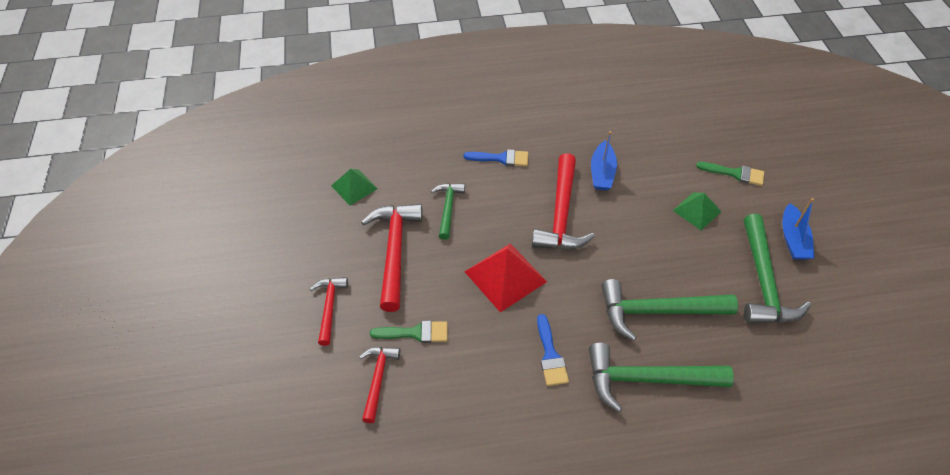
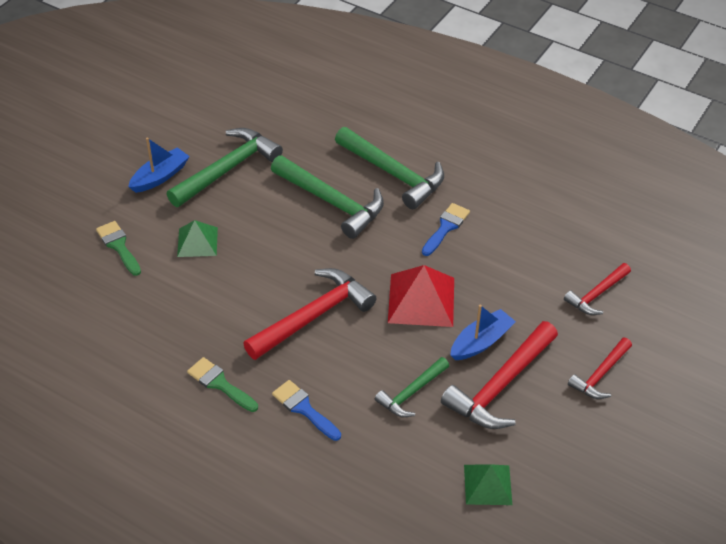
camera: 140 degrees left, 5 degrees down
(415, 333) = (539, 307): green brush -> green brush (220, 384)
(602, 173) = (228, 326): blue boat -> blue boat (481, 342)

